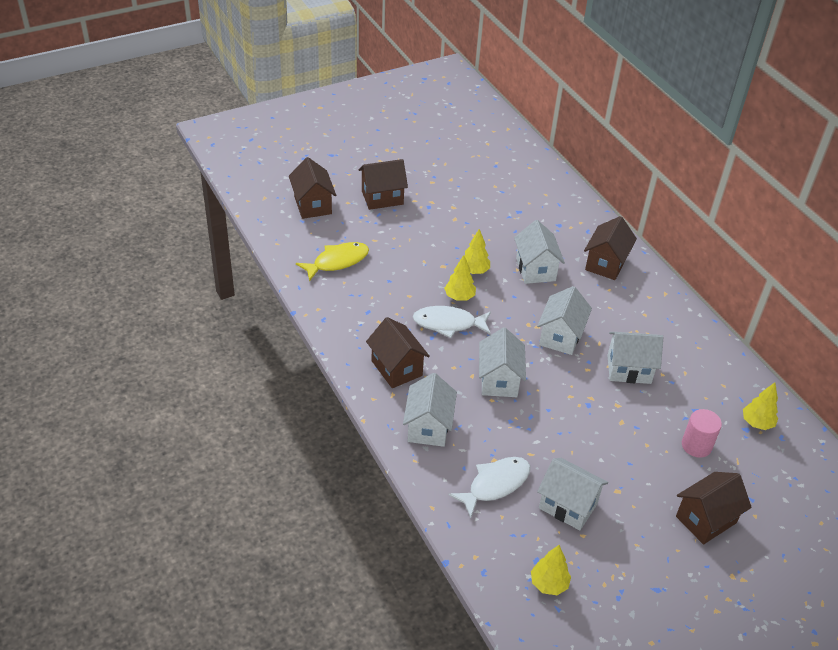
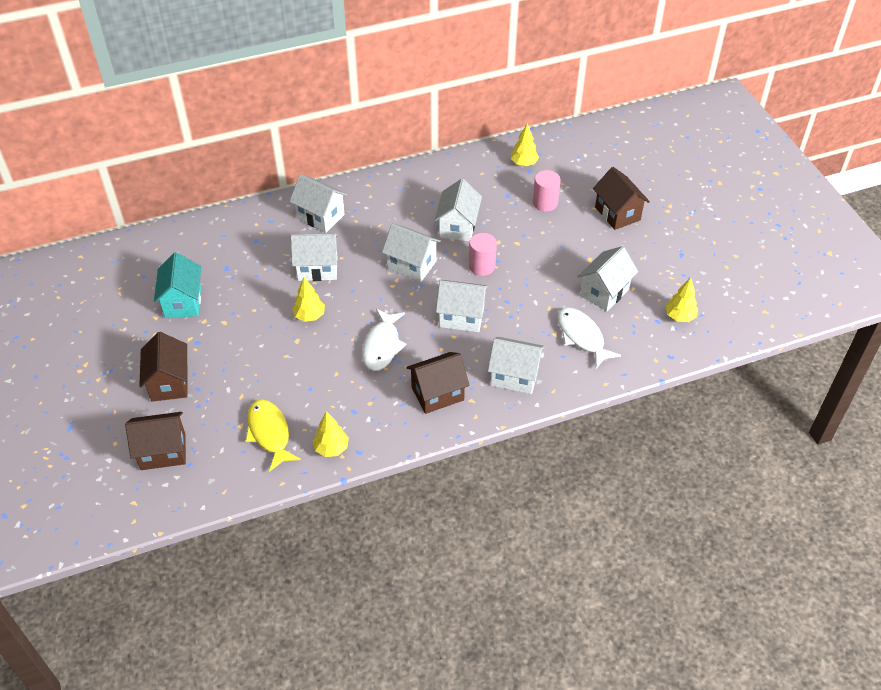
camera: 80 degrees left, 5 degrees up
(459, 297) = (345, 332): yellow tree -> yellow tree (331, 448)
(471, 192) = (183, 302): none -> turquoise house
(576, 392) = (481, 266): none -> pink cylinder
(606, 264) = (320, 216): brown house -> white house

